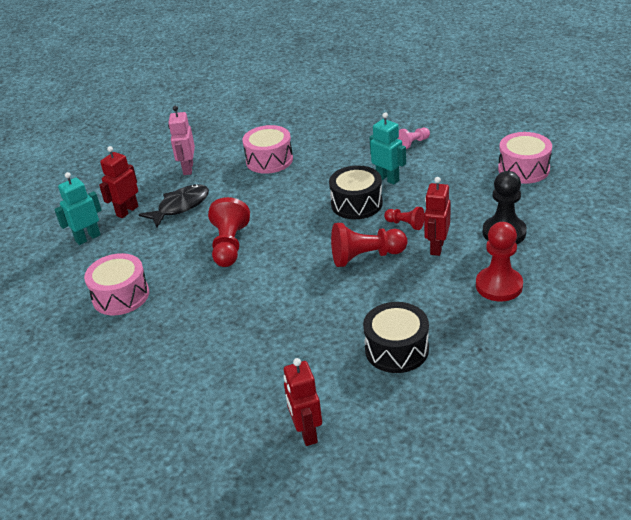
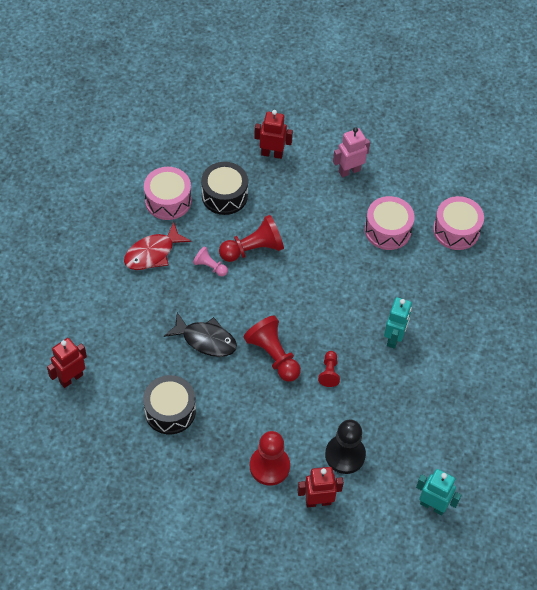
camera: 60 degrees right, 20 degrees up
(87, 238) = (227, 143): turquoise robot -> turquoise robot (432, 505)
(179, 322) = (152, 253): none -> red fish
(180, 207) = (292, 190): black fish -> black fish (205, 340)
(356, 204) = (345, 325): black drum -> black drum (224, 195)
(413, 143) = (463, 342): pink pawn -> pink pawn (210, 266)
(436, 247) = (305, 406): red robot -> red robot (318, 501)
(523, 169) = (454, 451): pink drum -> pink drum (456, 230)

